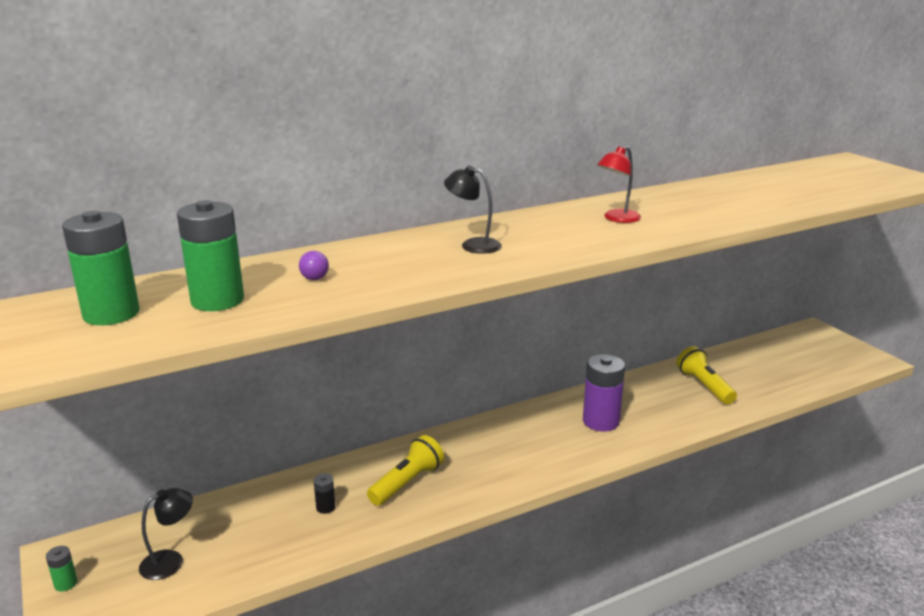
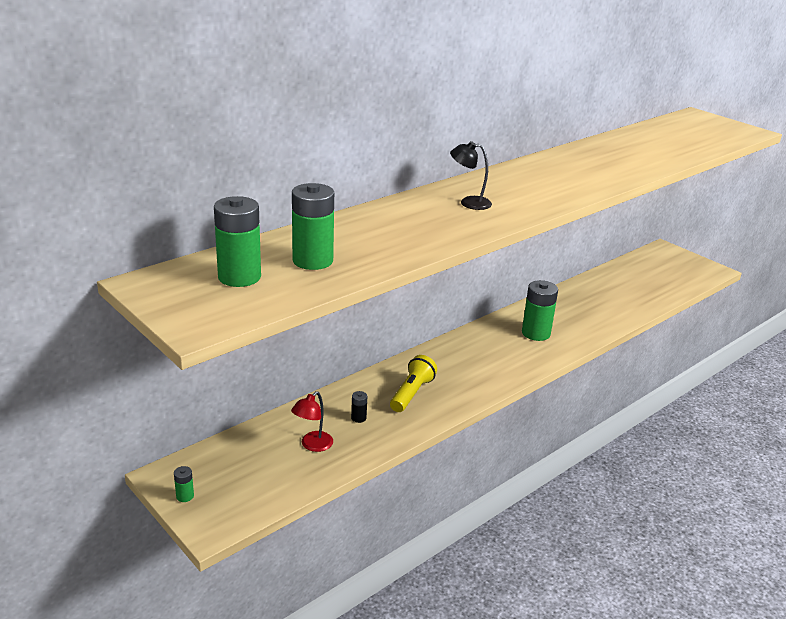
camera: 15 degrees left, 5 degrees up
(170, 561) = (259, 470): black lamp -> none
(314, 279) = (371, 238): purple ball -> none
(601, 421) = (536, 333): purple battery -> green battery
(617, 219) = (559, 175): red lamp -> red lamp (312, 445)
(704, 386) = (600, 300): yellow flashlight -> none

